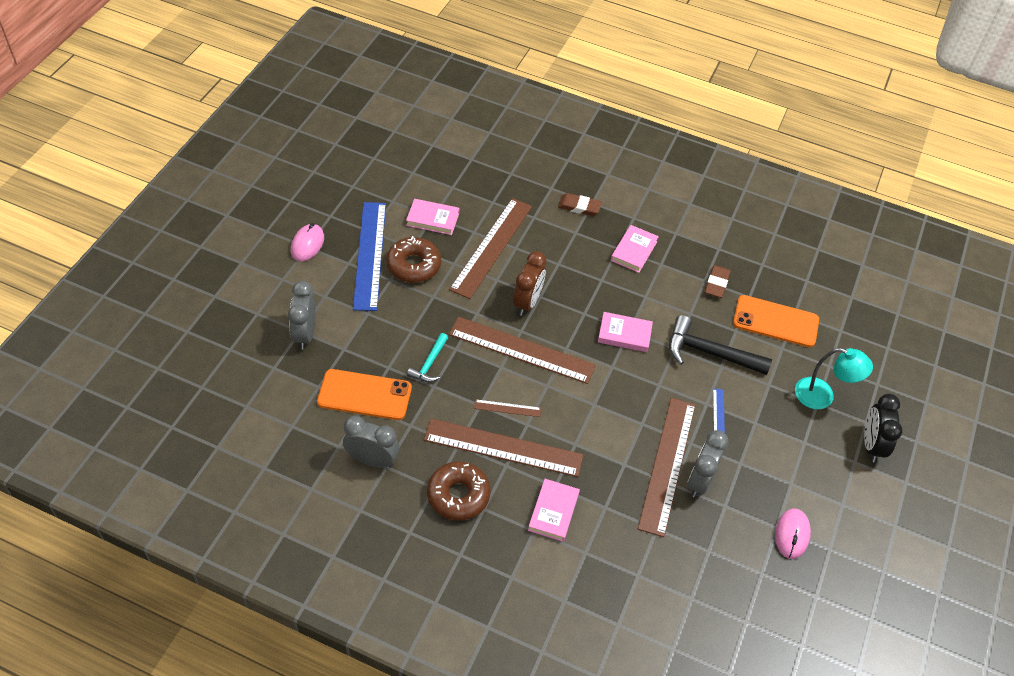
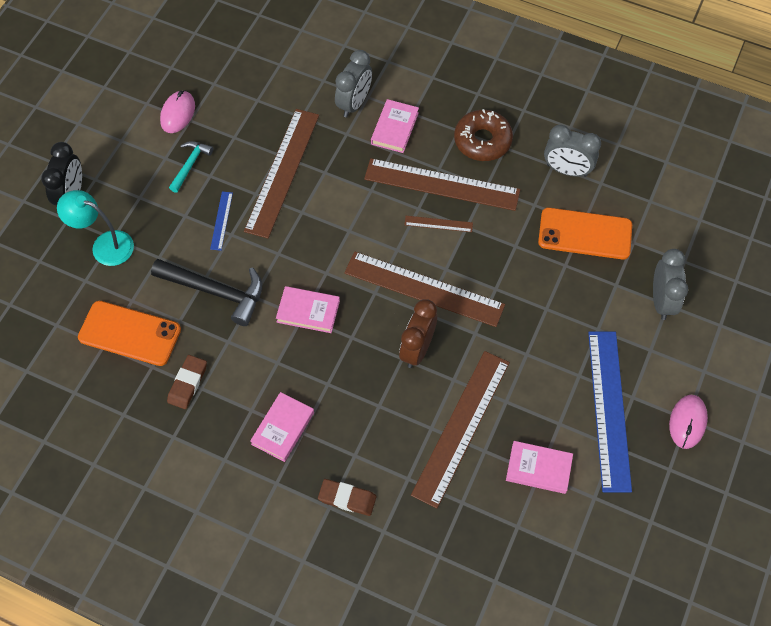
camera: 175 degrees left, 10 degrees up
(413, 265) = (554, 396): brown donut -> none
(429, 363) = (522, 270): turquoise hammer -> turquoise hammer (190, 165)
(700, 481) = (253, 158): grey clock -> grey clock (354, 103)

